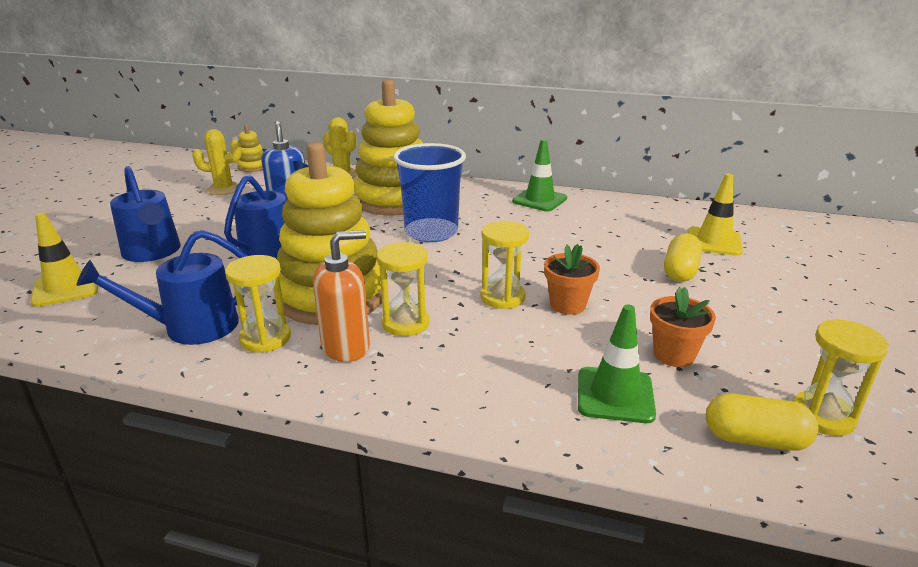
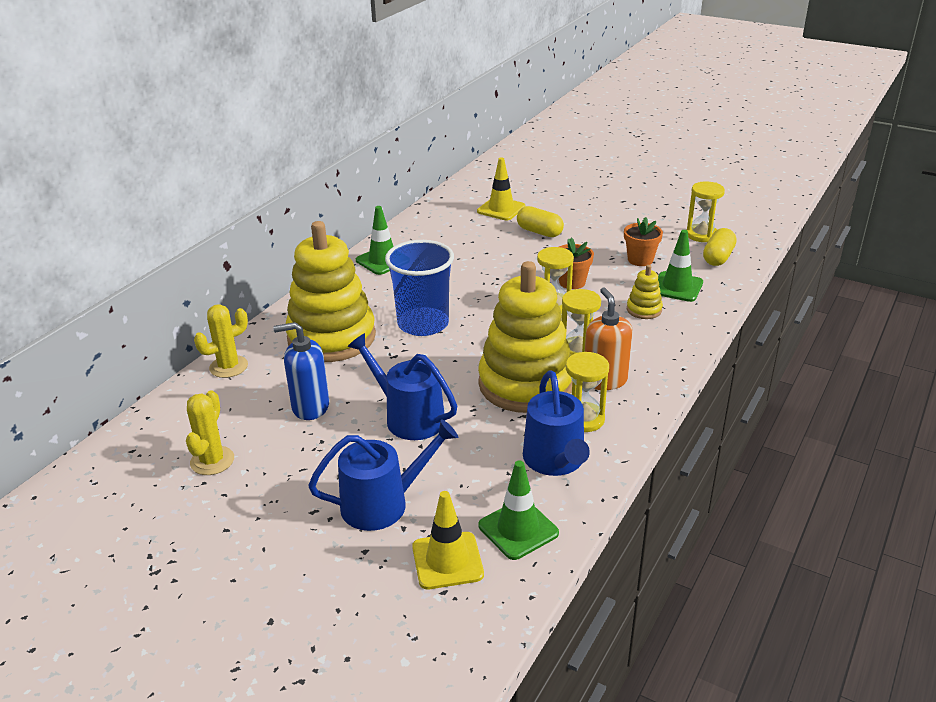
camera: 75 degrees left, 5 degrees up
(91, 317) = (518, 529): none -> green traffic cone
(253, 167) = (141, 439): yellow stacking toy -> yellow stacking toy (644, 310)

